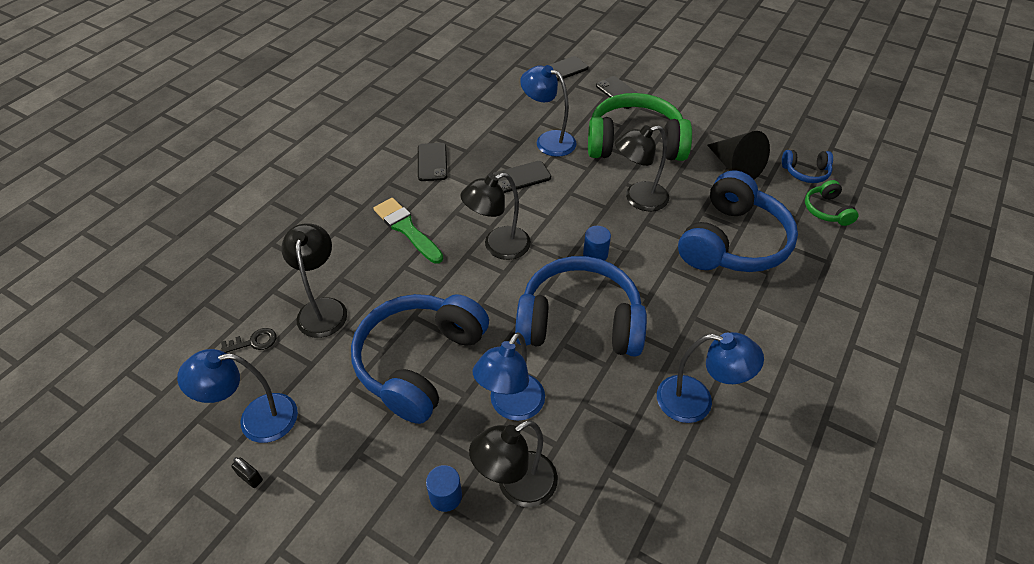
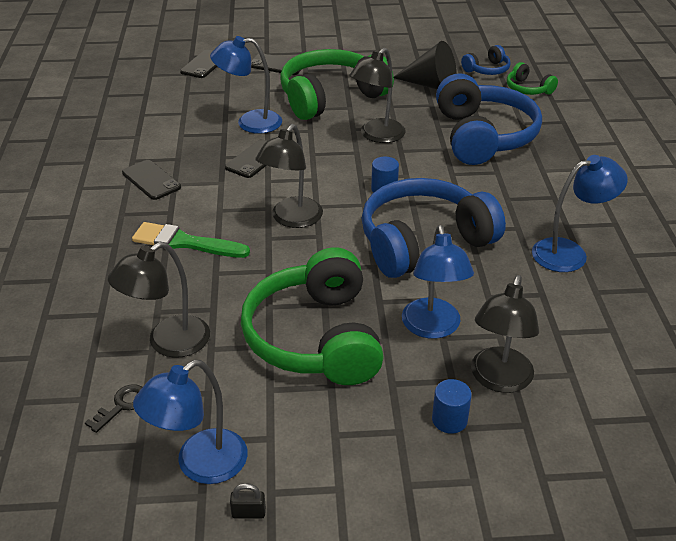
camera: 35 degrees left, 10 degrees down
(323, 308) = (168, 343): black lamp -> black lamp turned 90 degrees counterclockwise
(419, 362) = (315, 337): blue headphones -> green headphones

